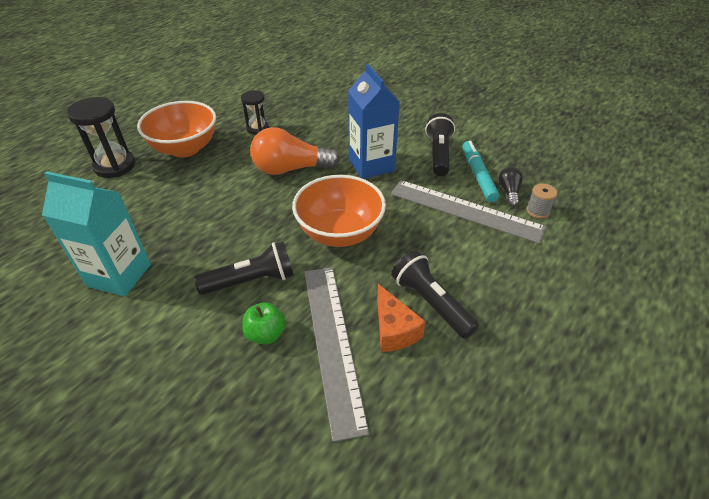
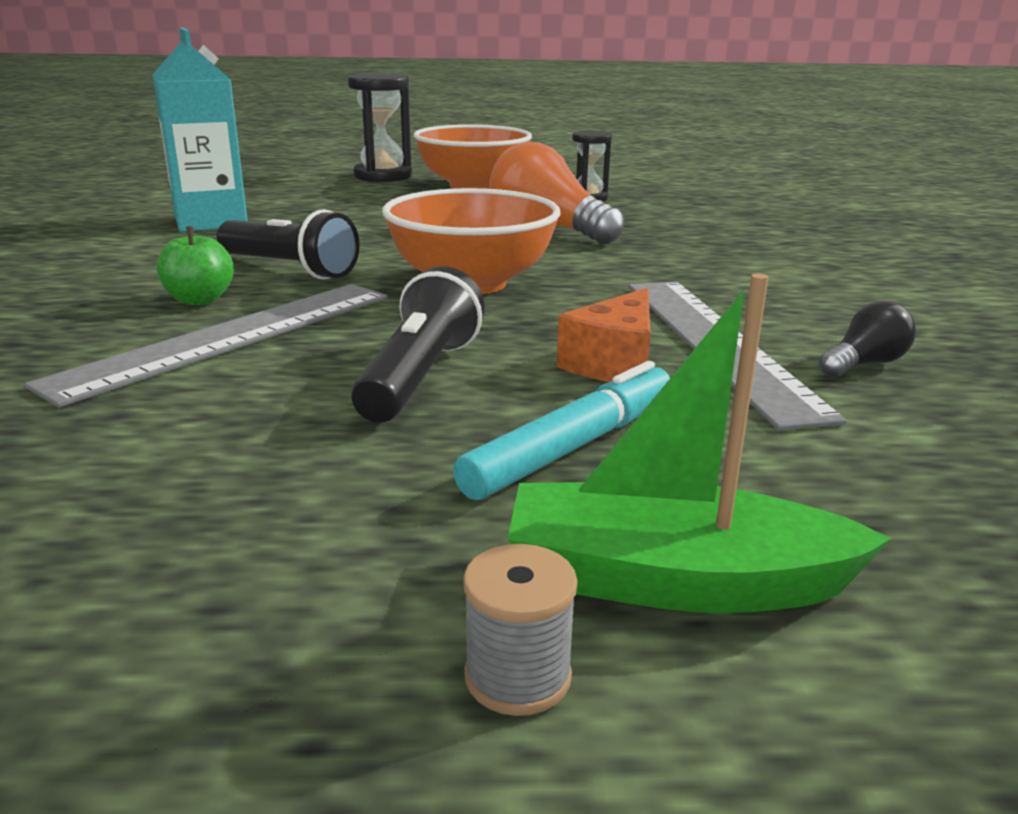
camera: 50 degrees right, 20 degrees down
(371, 165) = (667, 261): blue carton -> none
(394, 330) = (313, 367): orange cheese -> orange cheese (614, 363)
(439, 154) = (816, 290): black flashlight -> none
(478, 175) = (841, 329): turquoise marker -> turquoise marker (572, 447)
(537, 211) = (878, 404): grey spool -> grey spool (517, 677)
(608, 323) = (673, 580): none -> green boat

